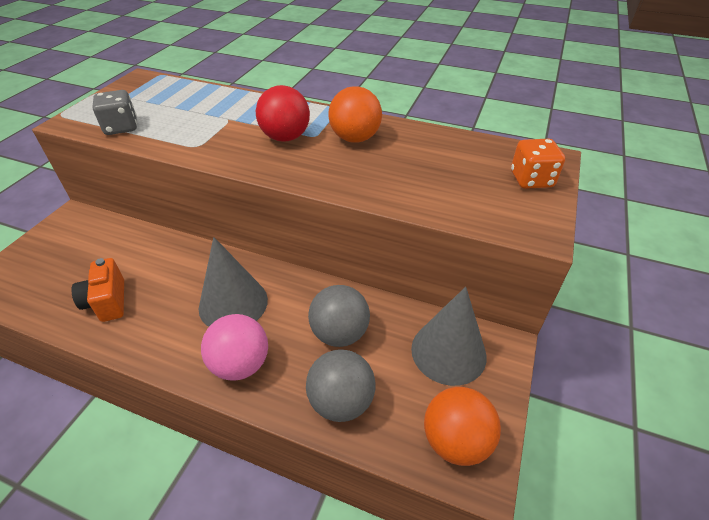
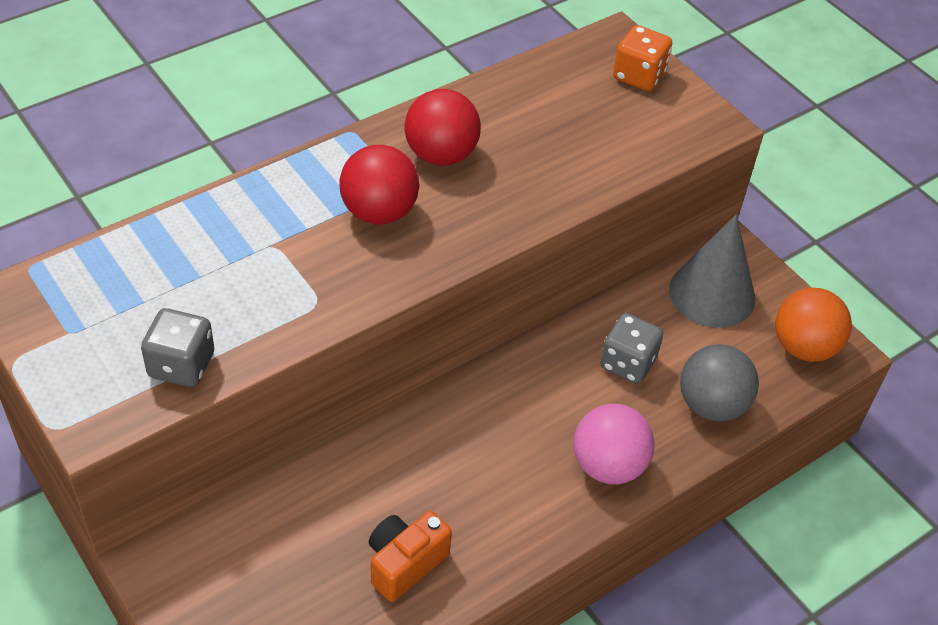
camera: 60 degrees left, 5 degrees up
(107, 302) = (405, 564): orange camera -> orange camera turned 120 degrees clockwise
(233, 303) = (510, 436): grey cone -> none
(339, 333) = (627, 363): grey ball -> grey dice
(355, 138) = (441, 155): orange ball -> red ball

